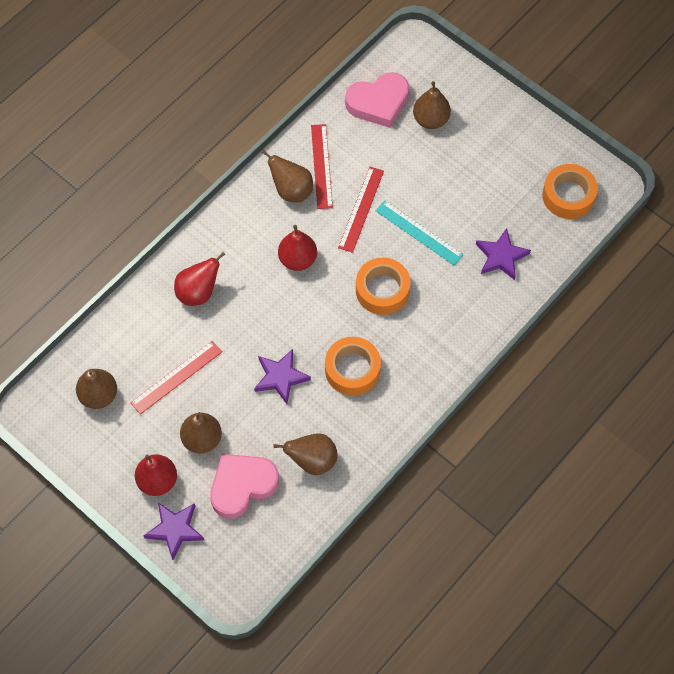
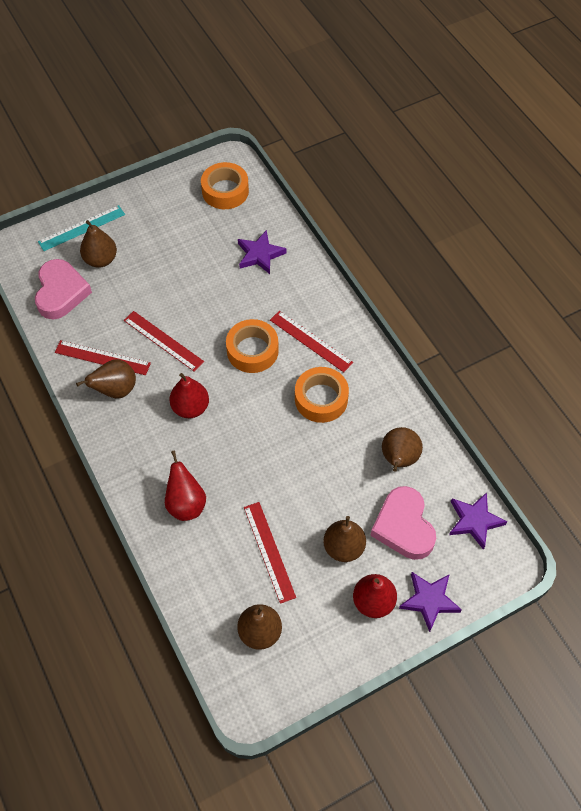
camera: 70 degrees left, 5 degrees down
(280, 377) = (305, 459): purple star -> purple star (474, 521)
(415, 338) = (310, 341): none -> red ruler
(419, 232) = (208, 305): turquoise ruler -> turquoise ruler (81, 228)

